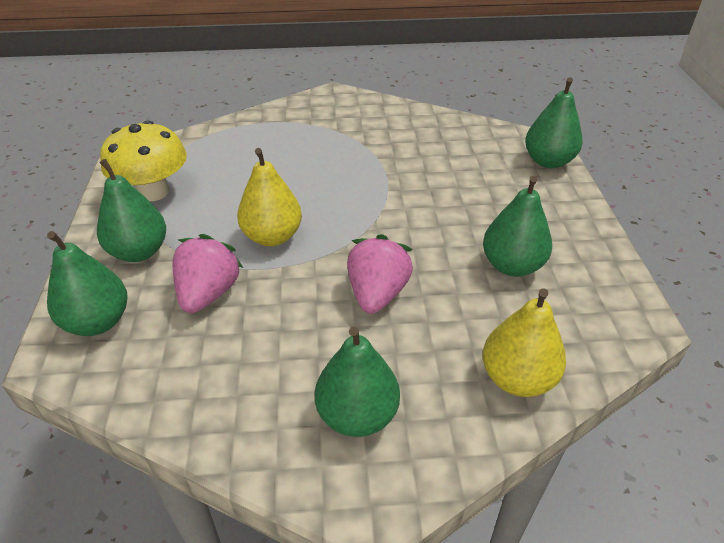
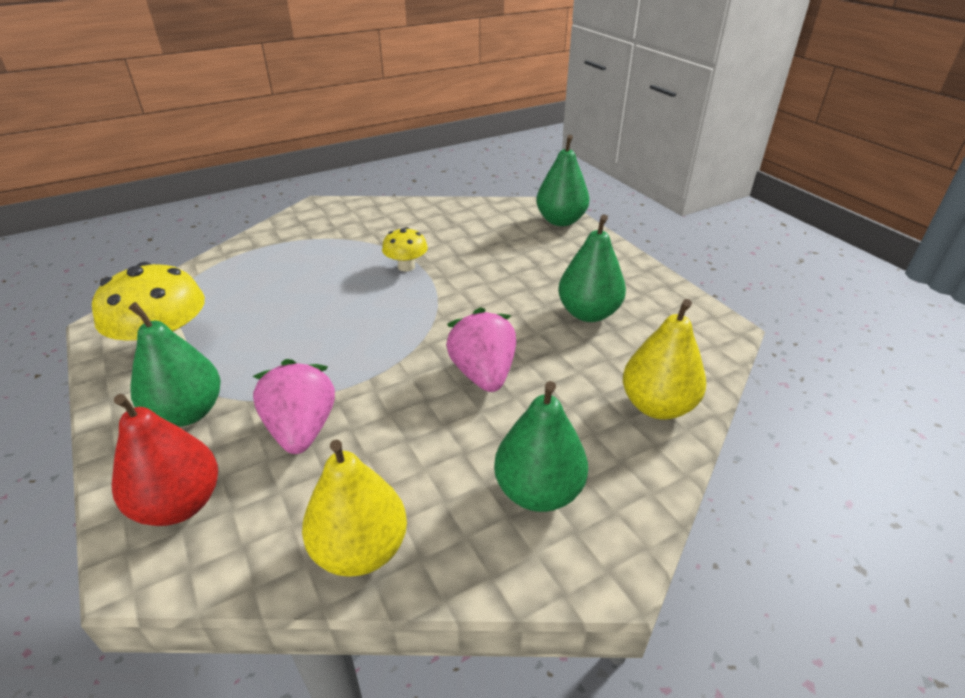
camera: 25 degrees left, 5 degrees down
(98, 322) = (179, 504): green pear -> red pear
(272, 236) = (339, 353): yellow pear -> yellow pear (360, 550)
(373, 172) = (406, 266): none -> yellow mushroom

